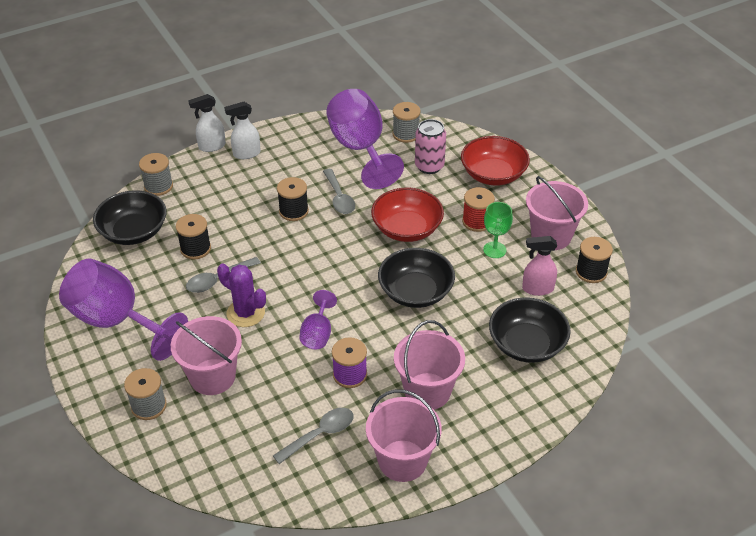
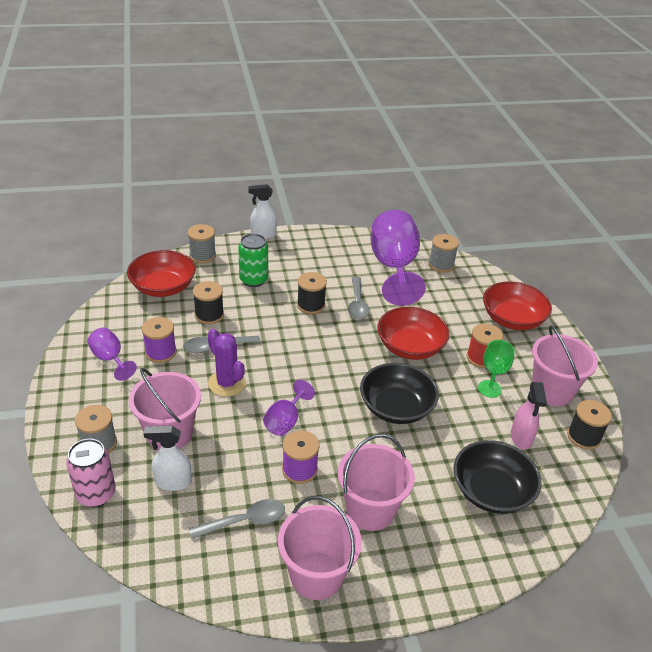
camera: 15 degrees right, 5 degrees down
(117, 321) = (110, 359): purple goblet -> purple goblet, size x0.49
(133, 231) = (163, 287): black bowl -> red bowl
(165, 300) = (160, 352): none -> purple spool
(224, 199) = (253, 280): none -> green can
(246, 154) = (290, 247): white spray bottle -> white spray bottle (172, 482)
(429, 166) = (452, 297): pink can -> pink can (96, 494)
(537, 289) = (521, 438): pink spray bottle -> pink spray bottle turned 105 degrees counterclockwise

